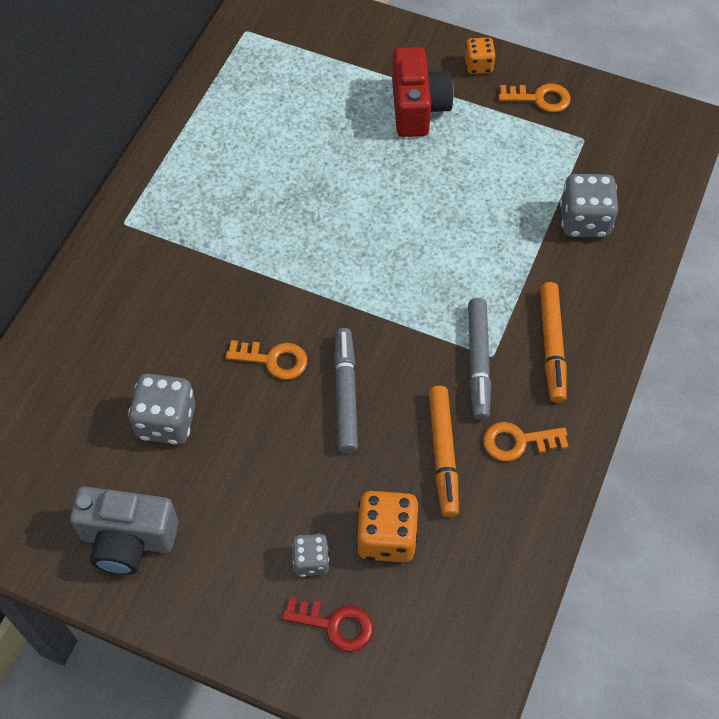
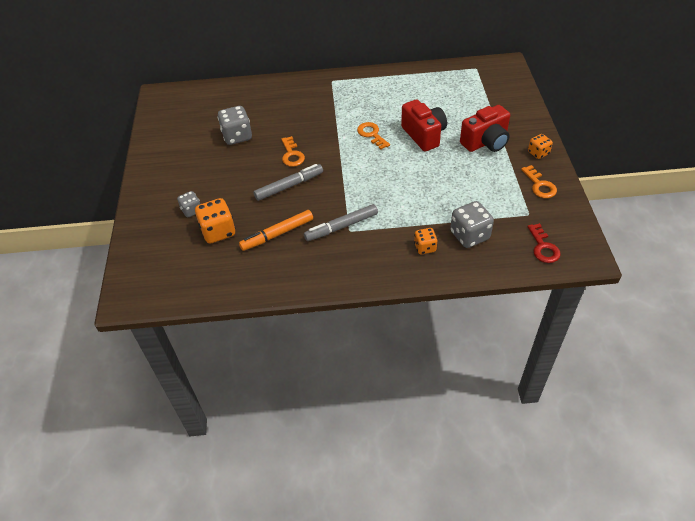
camera: 65 degrees right, 10 degrees down
(128, 540) = (172, 150): grey camera -> none
(335, 625) = (163, 232): red key -> red key (543, 247)
(351, 169) = (424, 135): none -> red camera
(518, 442) = (303, 260): orange key -> orange key (371, 134)
(552, 346) = (373, 252): orange marker -> none
(577, 281) = (425, 247): none -> orange dice

